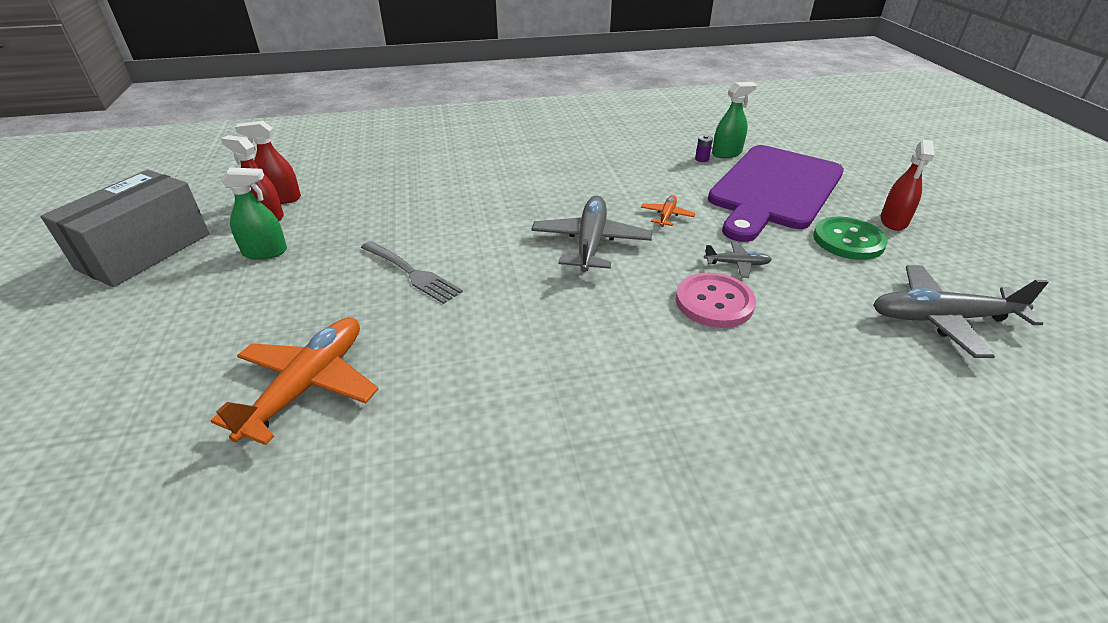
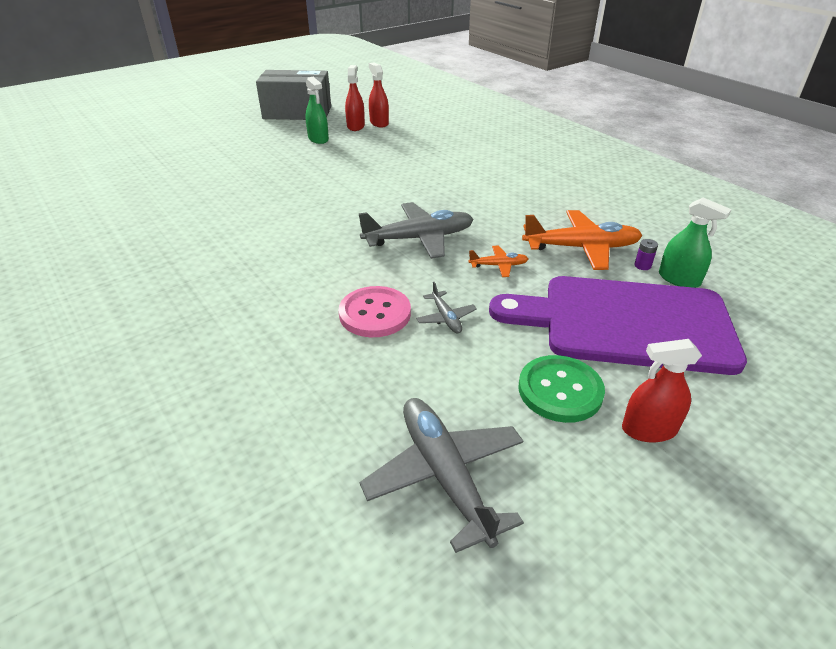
camera: 65 degrees right, 0 degrees up
(308, 385) = (208, 190): orange plane -> orange plane (582, 248)
(411, 273) = (327, 184): grey fork -> none

